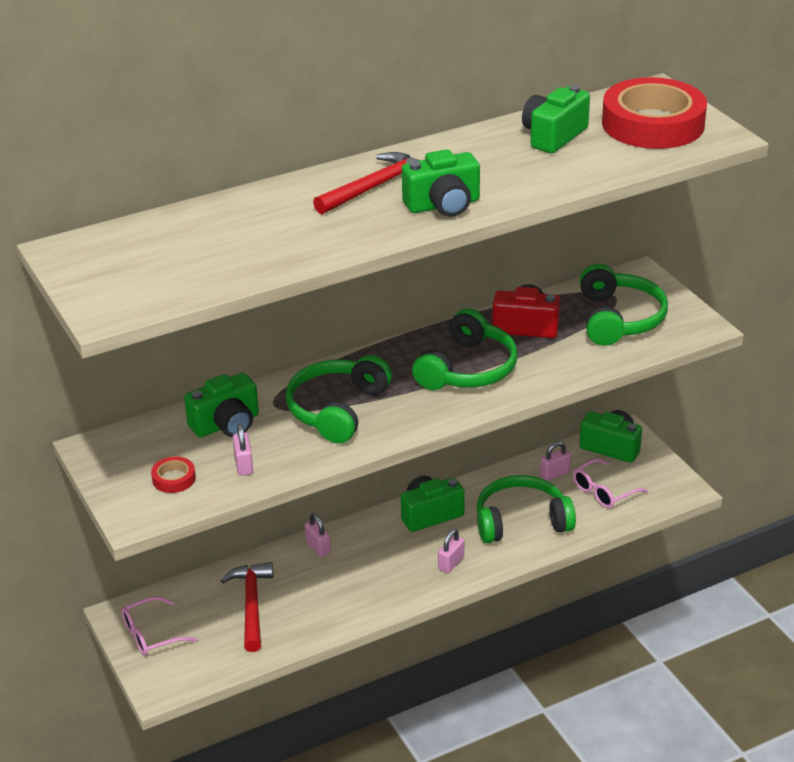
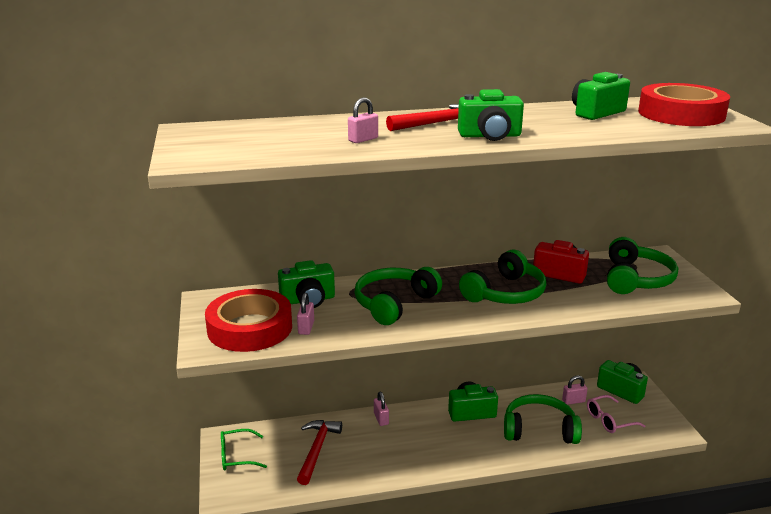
camera: 15 degrees right, 10 degrees down
(151, 635) = (236, 456): pink glasses -> green glasses
(174, 478) = (250, 328): red tape -> red tape, size x2.47
(451, 563) = (476, 450): pink padlock -> pink padlock (363, 139)

